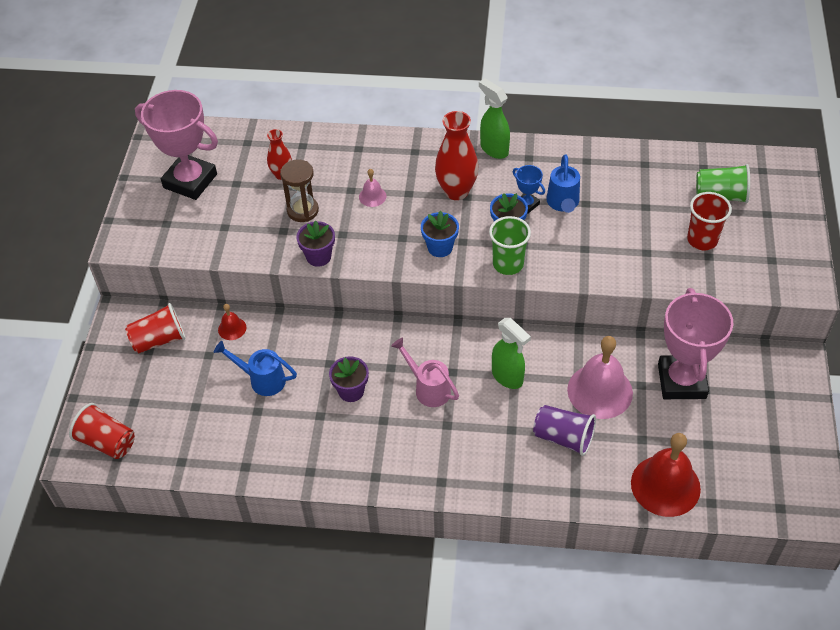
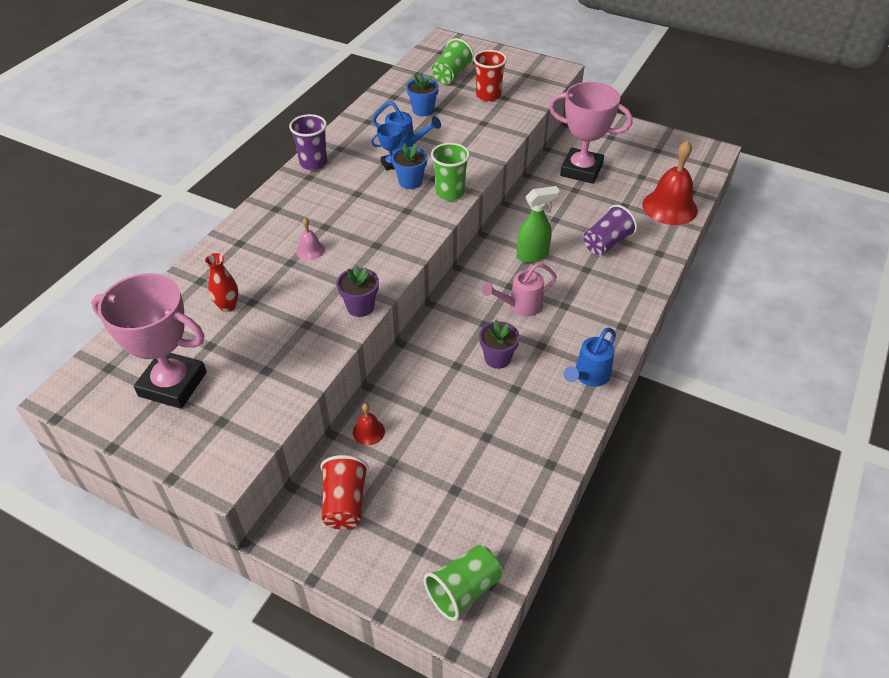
camera: 70 degrees left, 5 degrees down
(107, 442) = (463, 590): red cup -> green cup
(190, 181) = (173, 384): pink trophy -> pink trophy turned 60 degrees clockwise
(262, 380) = (449, 423): blue watering can -> blue watering can (589, 376)
(302, 210) = (290, 303): brown hourglass -> none
(440, 247) = (404, 225): blue flower pot -> blue flower pot (423, 110)
(456, 191) = (345, 197): red vase -> none
(494, 149) = (313, 163): green spray bottle -> purple cup
(600, 391) = (571, 211): pink bell -> none

